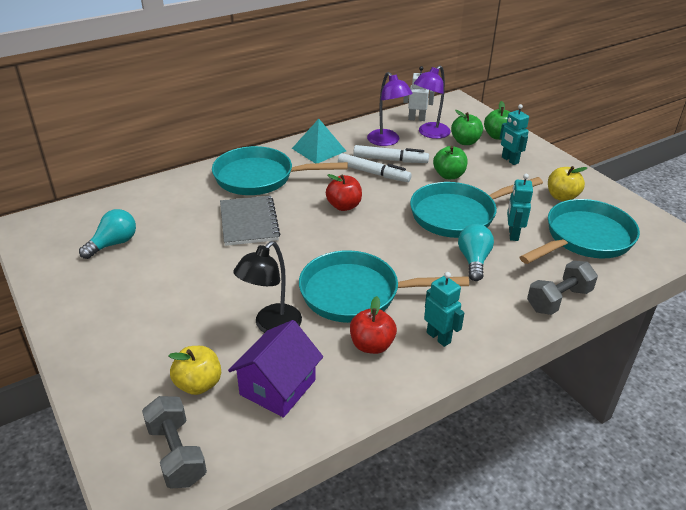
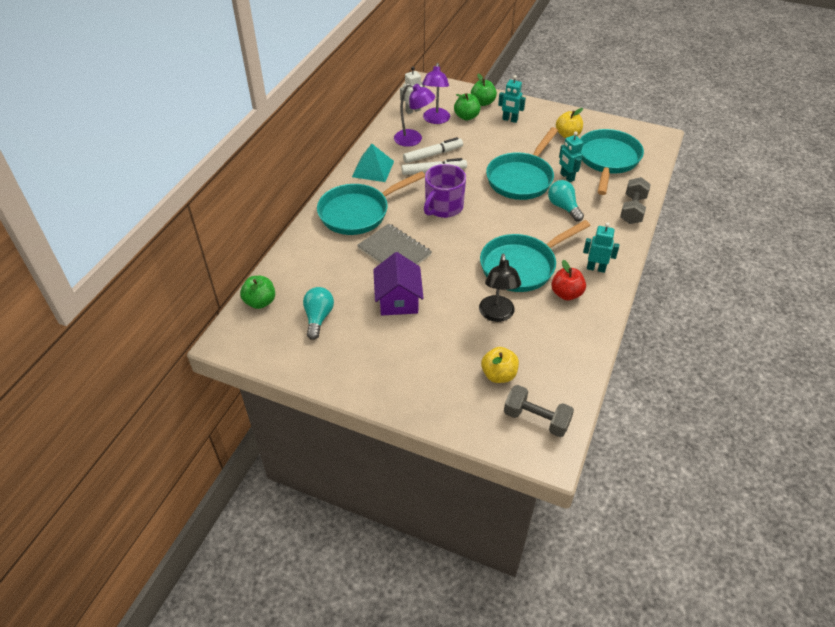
camera: 35 degrees left, 10 degrees up
(278, 387) = (544, 349): purple house -> purple house (398, 300)
(344, 206) = (443, 207): red apple -> purple mug
(449, 175) = (484, 150): green apple -> green apple (260, 302)

